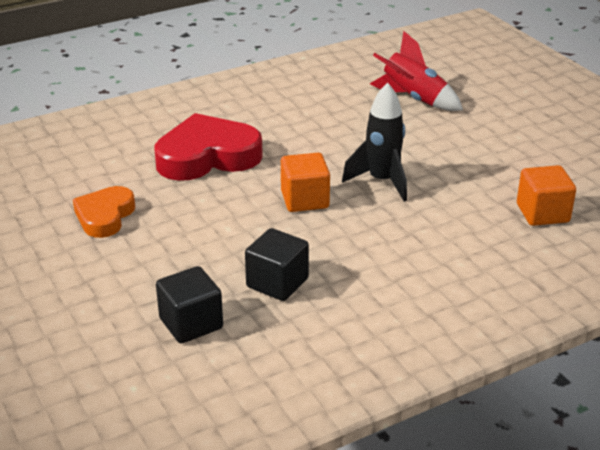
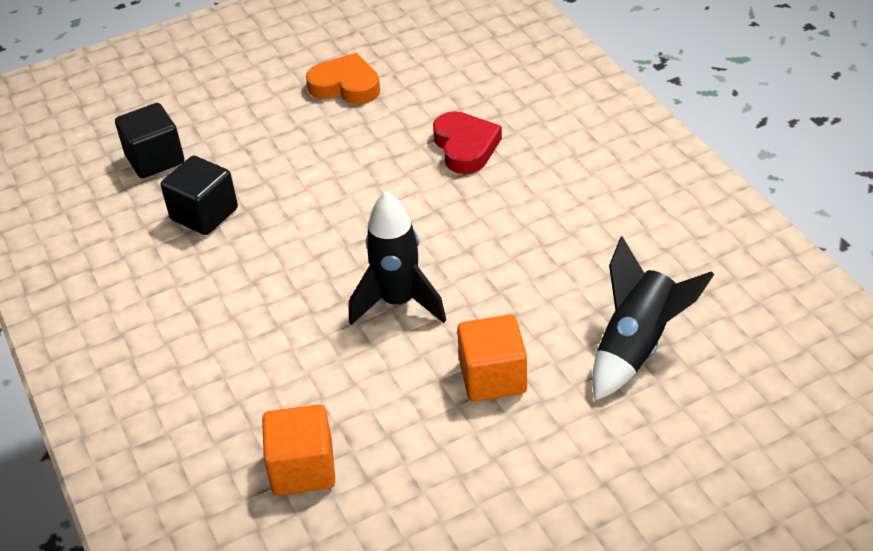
camera: 95 degrees right, 10 degrees up
(207, 156) = (465, 147): red heart -> red heart, size x0.60
(305, 200) = (362, 231): orange cube -> orange cube (493, 377)
(413, 99) = (637, 346): red rocket -> black rocket

